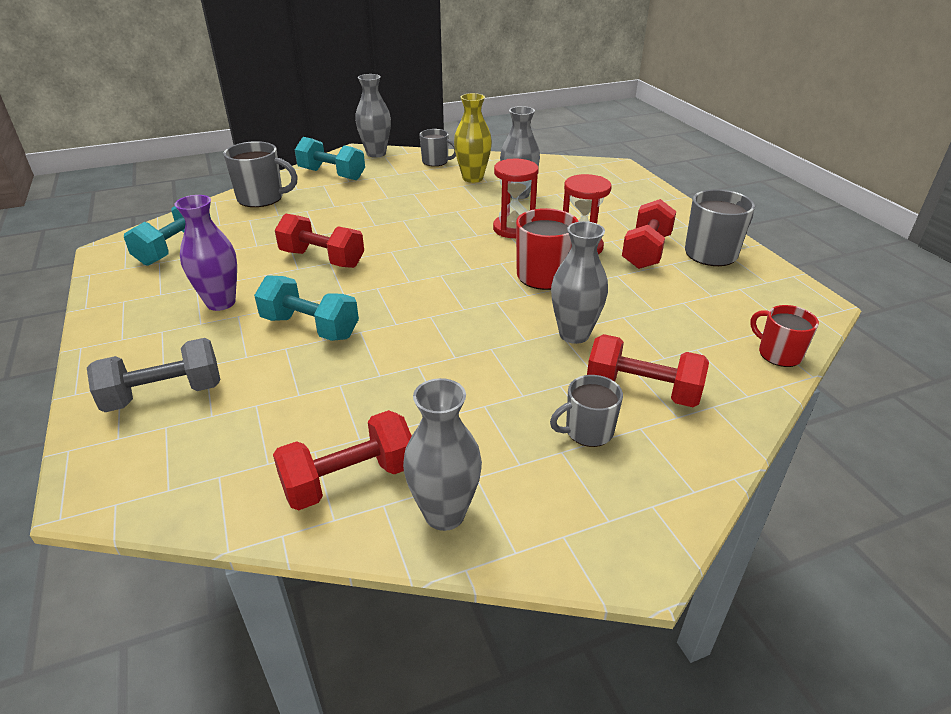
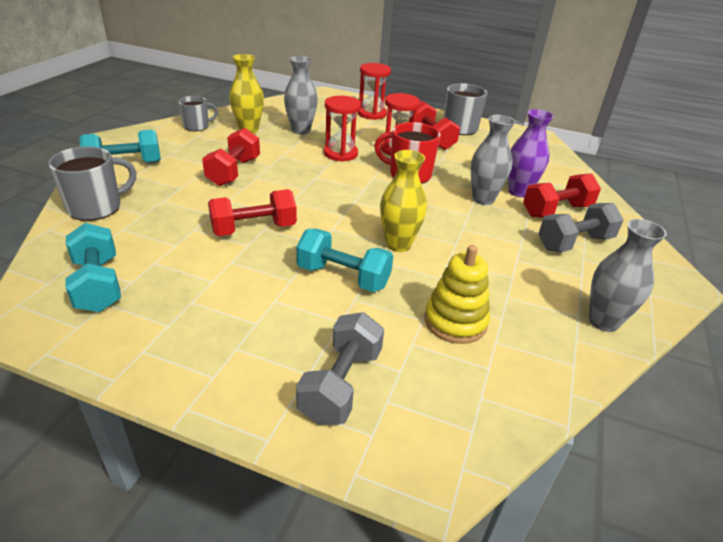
camera: 50 degrees left, 0 degrees up
(221, 303) = (240, 300): purple vase -> purple vase (519, 192)
(310, 327) = (343, 277): turquoise dumbbell -> turquoise dumbbell turned 45 degrees clockwise
(317, 413) = (455, 321): none -> yellow stacking toy
(349, 480) = (541, 341): red dumbbell -> red dumbbell (234, 172)
(376, 154) = (132, 135): grey vase -> none
(402, 328) = (398, 244): none -> yellow vase
(587, 431) = (574, 243): grey mug -> grey dumbbell
(628, 202) = (372, 114): none -> red hourglass
(778, 354) = (566, 166): red mug -> none

